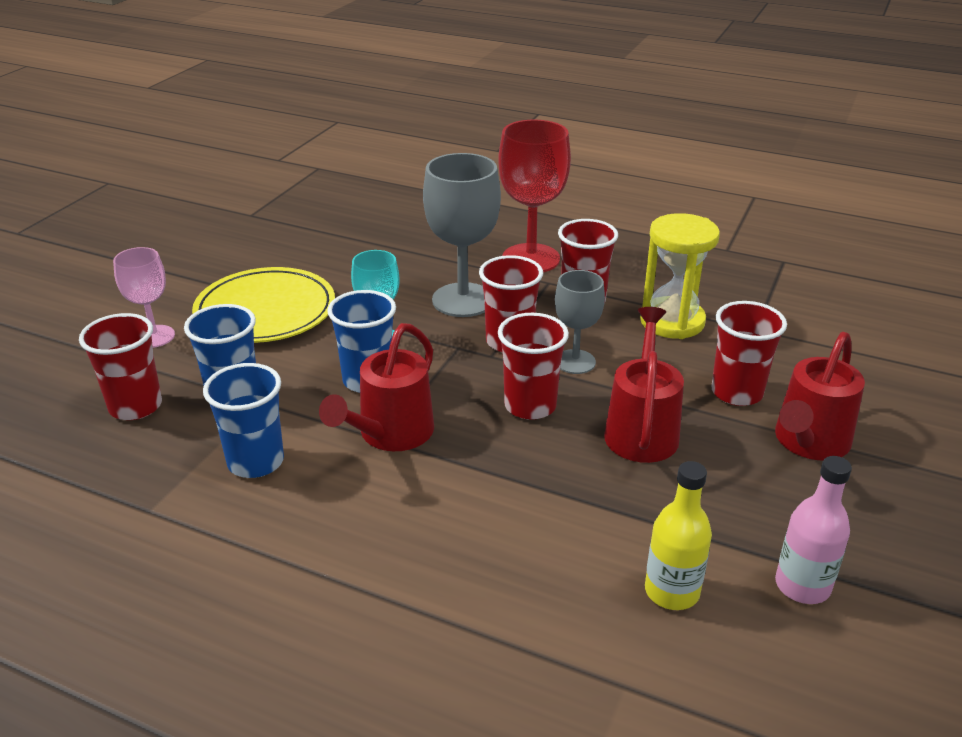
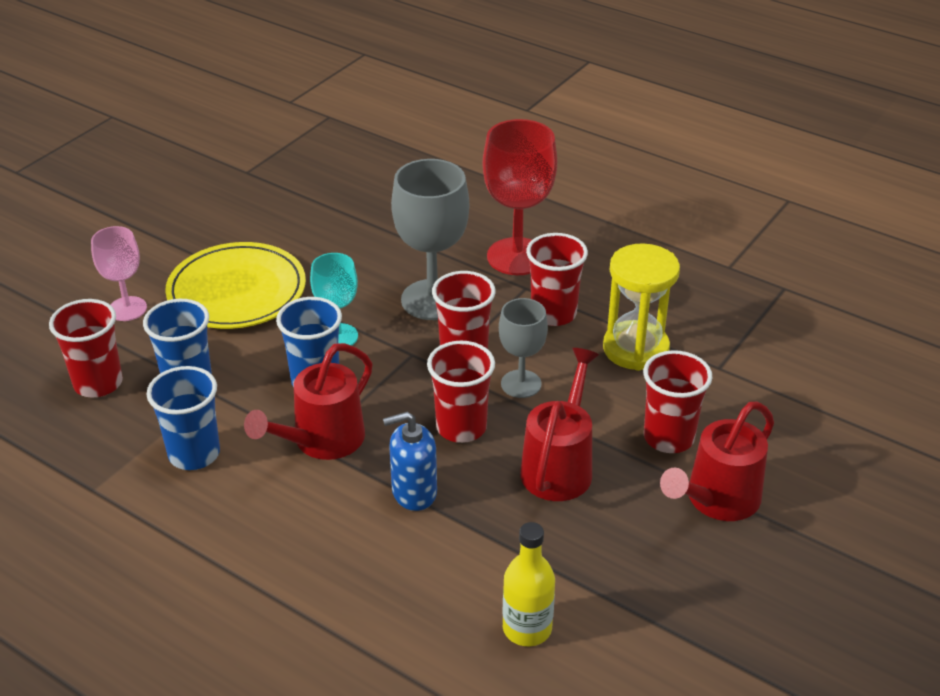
camera: 10 degrees right, 5 degrees up
(502, 471) = (414, 492): none -> blue soap dispenser
(802, 586) = (647, 640): pink bottle -> none

